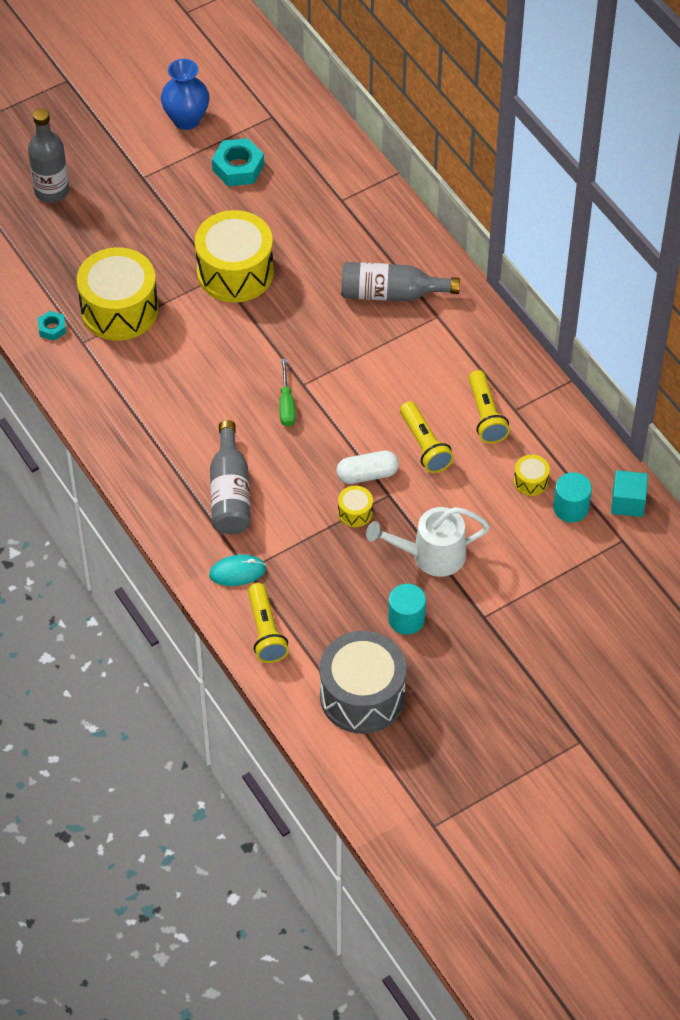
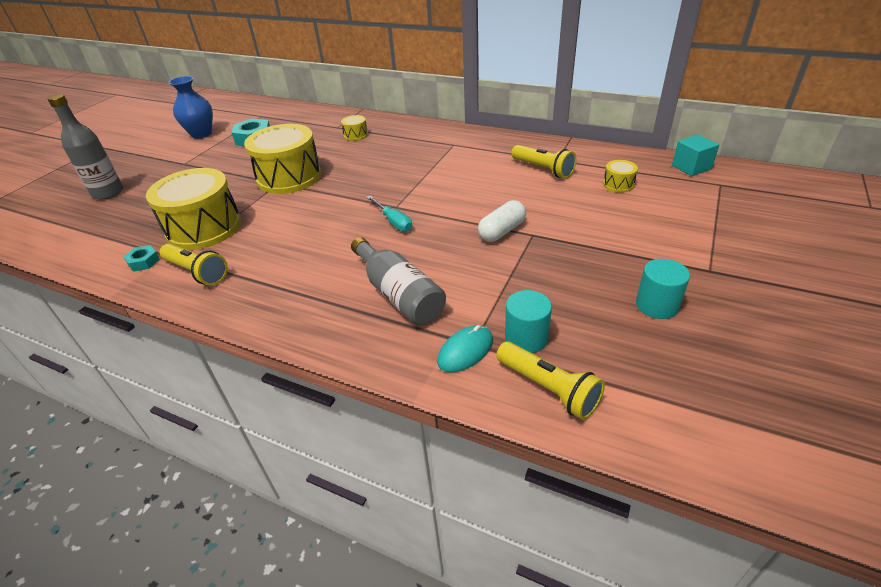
camera: 30 degrees left, 15 degrees down
(286, 404) = (393, 222): green screwdriver -> turquoise screwdriver
(355, 512) = (520, 256): yellow drum -> yellow drum (355, 135)
(362, 696) = (711, 393): grey drum -> none
(391, 293) = (412, 147): grey bottle -> none
(424, 445) = (523, 199): yellow flashlight -> yellow flashlight (197, 272)
(430, 556) = (613, 254): white watering can -> none
(570, 508) = (663, 185): turquoise cylinder -> turquoise cylinder (526, 338)

